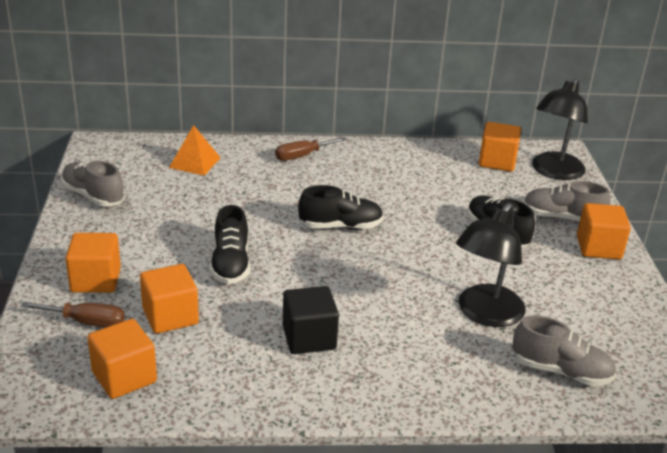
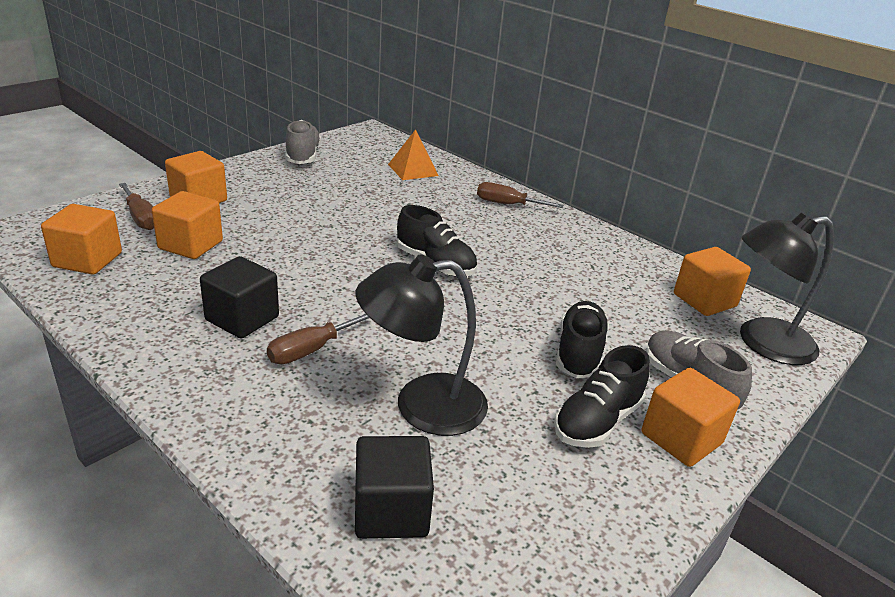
camera: 45 degrees right, 0 degrees up
(230, 264) = (298, 239): black shoe -> black shoe (597, 421)
(381, 327) = (311, 350): none -> brown screwdriver
(561, 371) = (391, 511): grey shoe -> black cube

